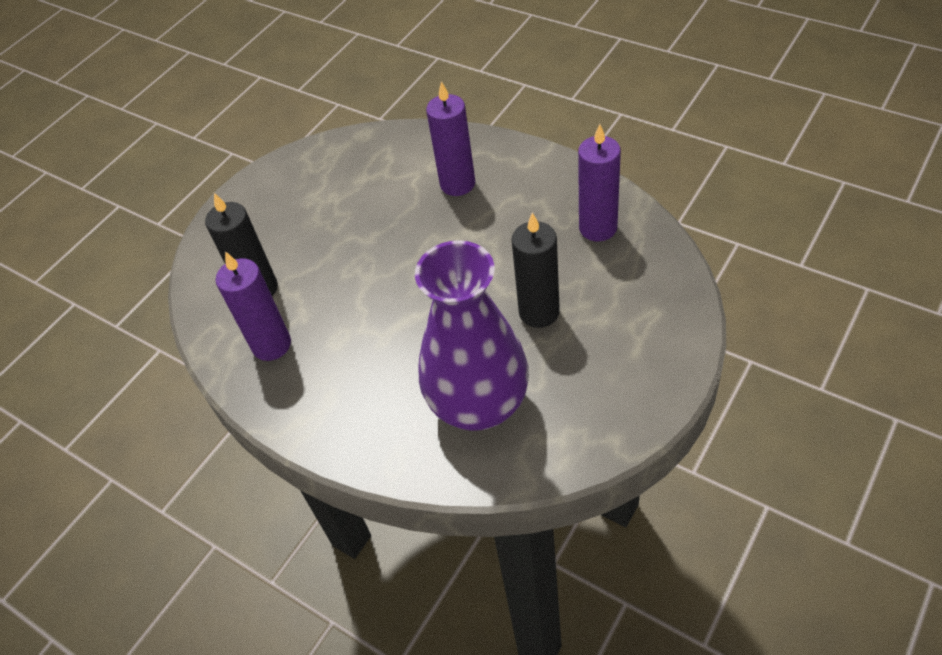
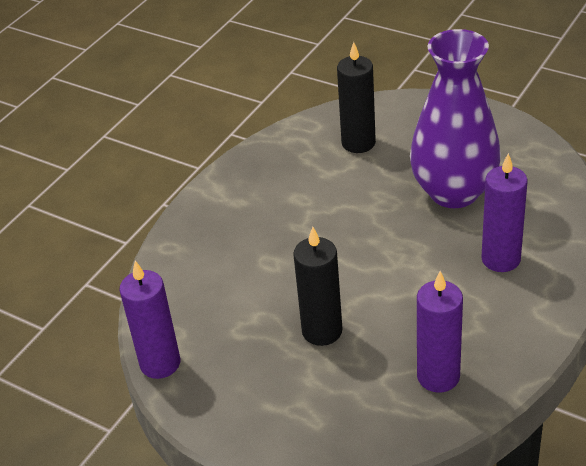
camera: 85 degrees right, 10 degrees down
(271, 345) = (296, 160): purple candle -> purple candle (160, 363)
(479, 405) = (220, 294): purple vase -> purple vase (454, 192)

